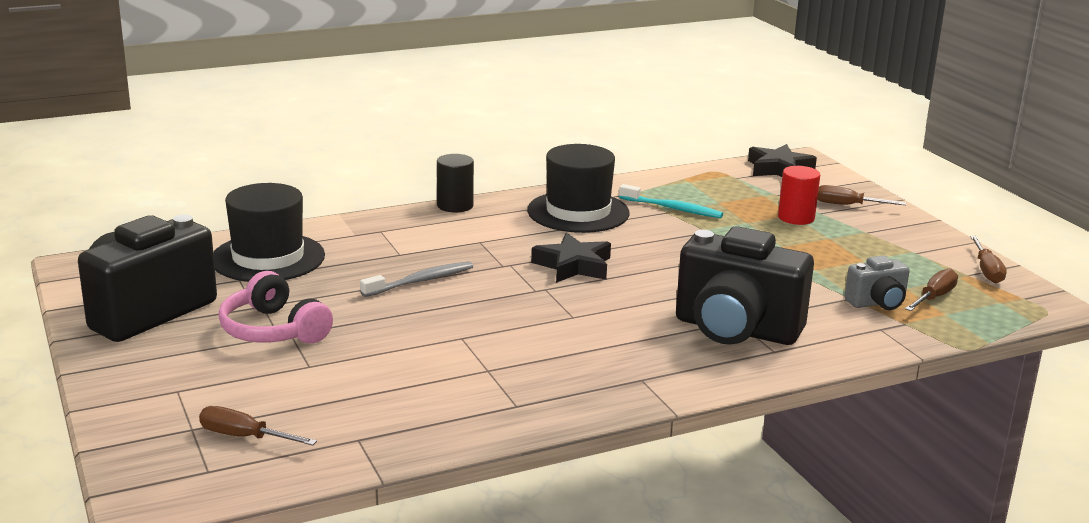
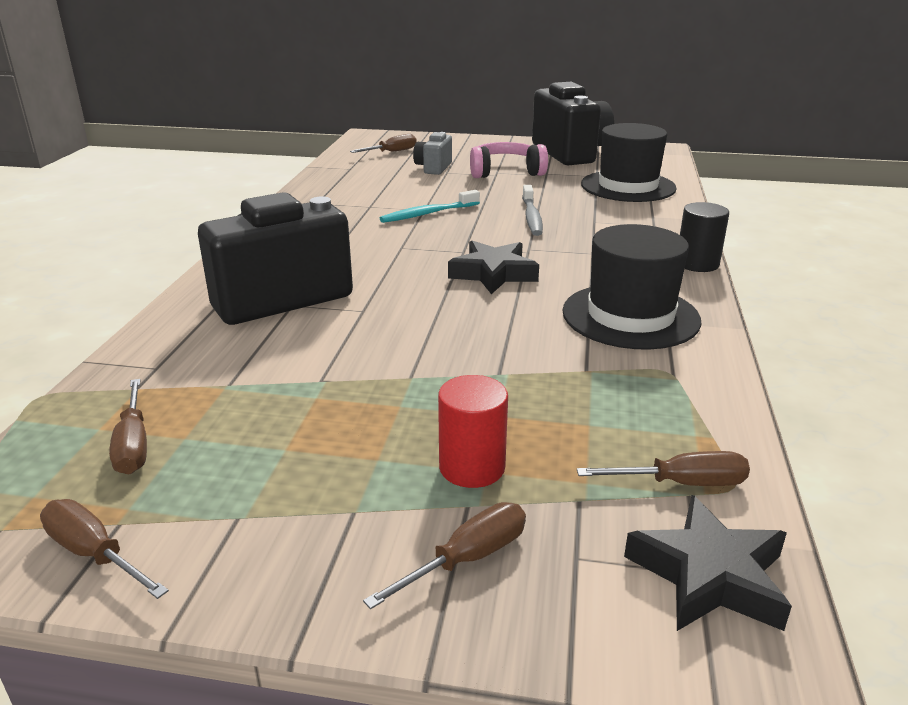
camera: 125 degrees right, 5 degrees up
(672, 209) = (593, 378): turquoise toothbrush -> turquoise toothbrush (428, 214)
(731, 179) = (681, 483): none -> brown screwdriver
(877, 303) = (192, 394): grey camera -> grey camera (433, 168)

